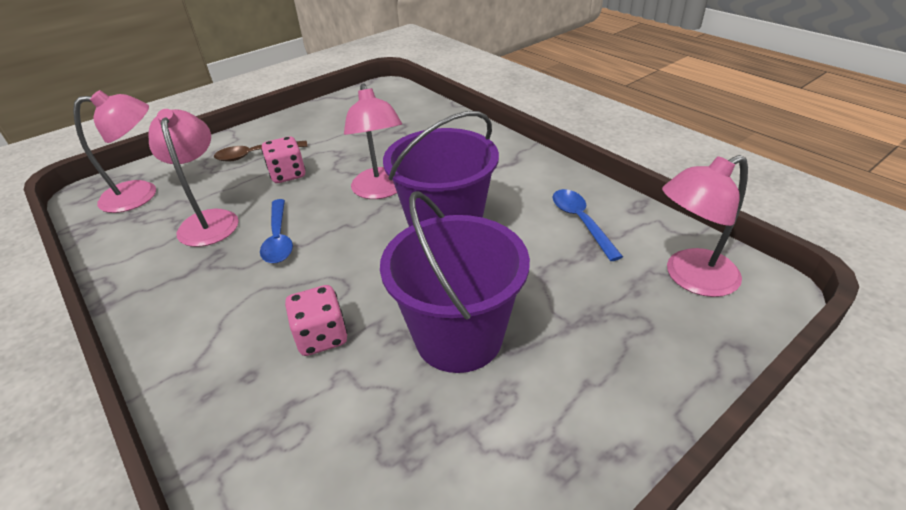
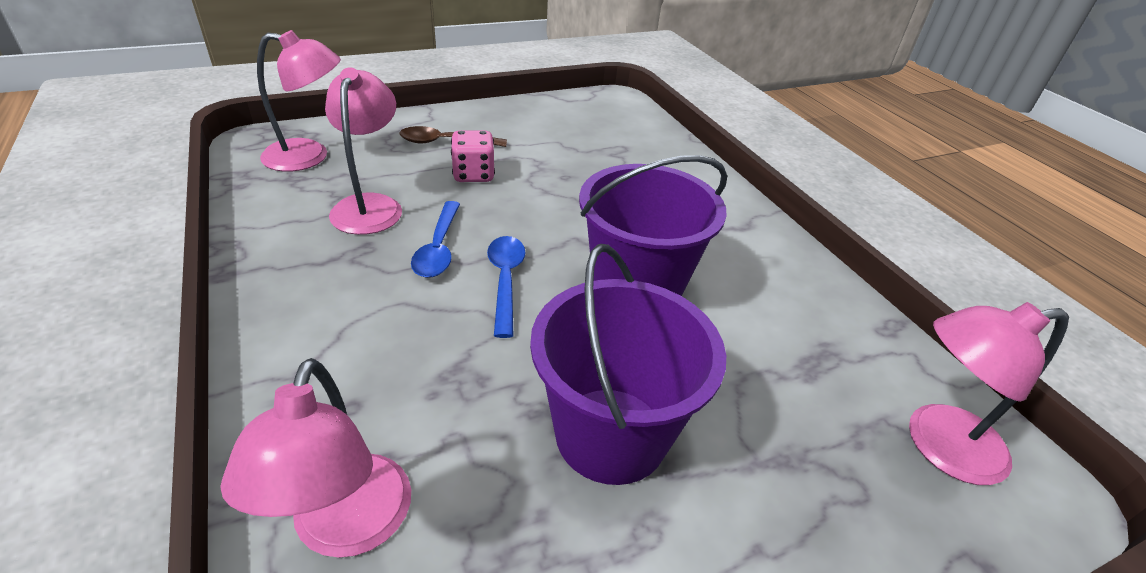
camera: 10 degrees right, 0 degrees up
(321, 337) = (448, 383): pink dice -> none
(380, 191) = (573, 221): pink lamp -> pink lamp (347, 528)
(581, 222) = (809, 328): blue spoon -> blue spoon (505, 281)

